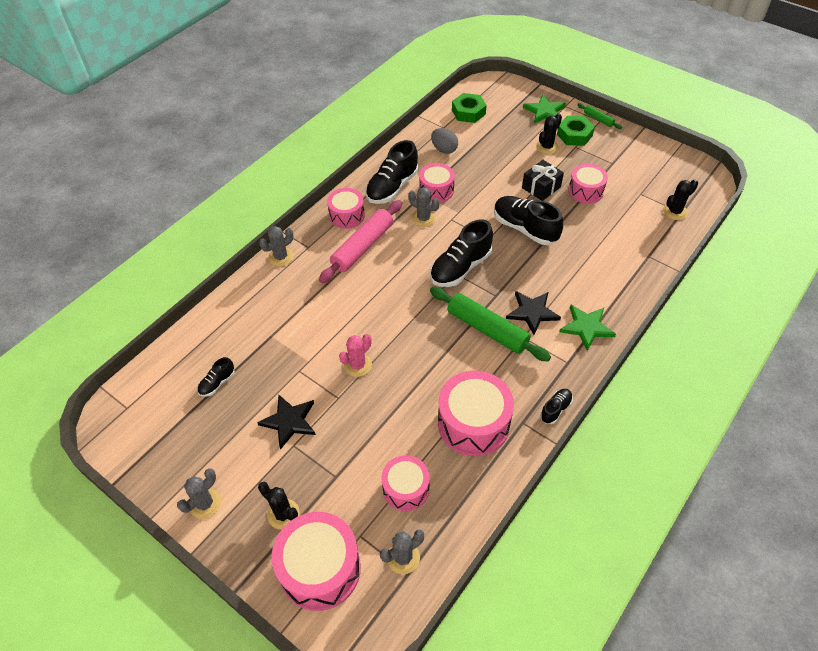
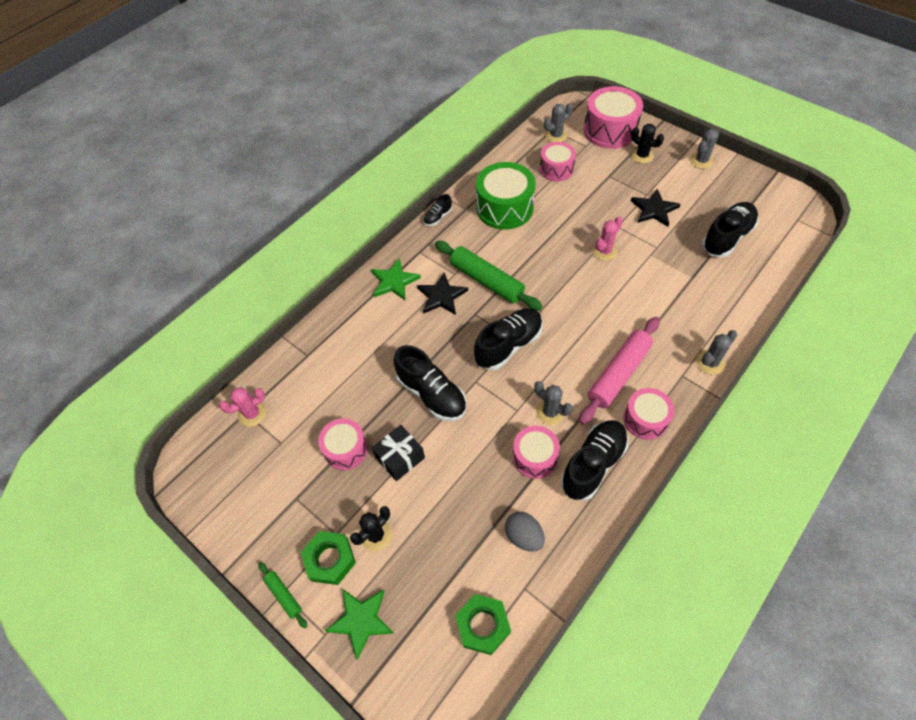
camera: 175 degrees left, 5 degrees up
(217, 383) = (727, 238): black shoe -> black shoe, size x2.01
(473, 423) = (504, 208): pink drum -> green drum
(675, 211) = (252, 414): black cactus -> pink cactus

